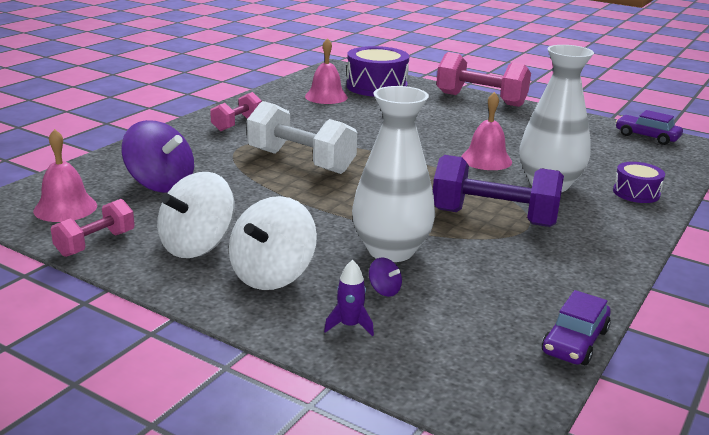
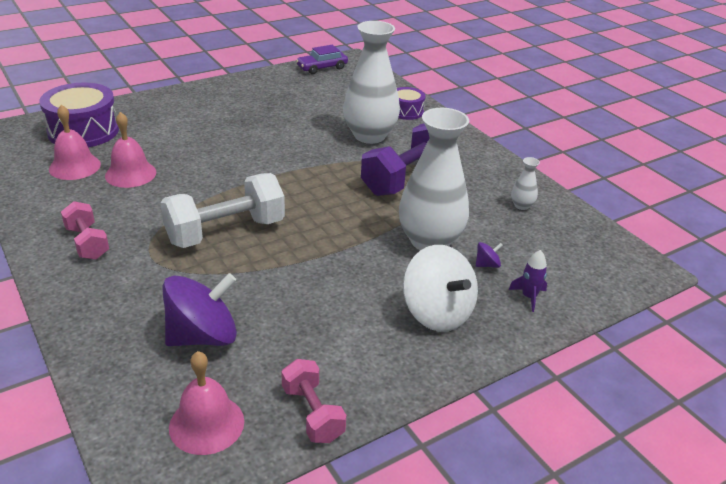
camera: 65 degrees left, 10 degrees up
(197, 246) = (359, 343): white spinning top -> none
(481, 99) = (179, 96): pink dumbbell -> none
(486, 160) = (305, 142): pink bell -> pink bell (130, 174)
(535, 295) = (521, 206): none -> white vase
(574, 341) = (579, 214): purple car -> none

